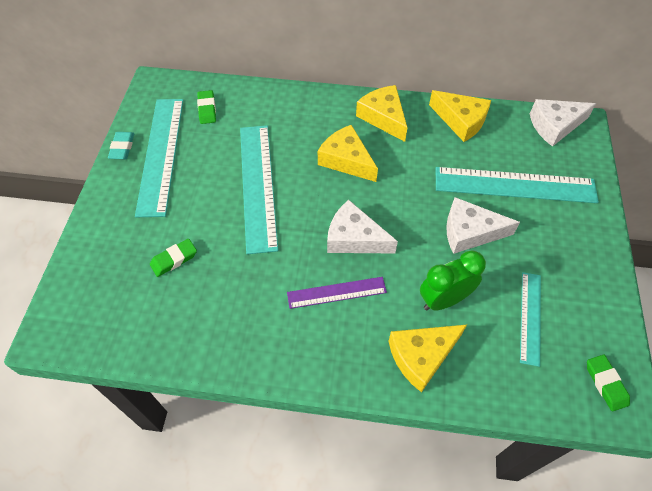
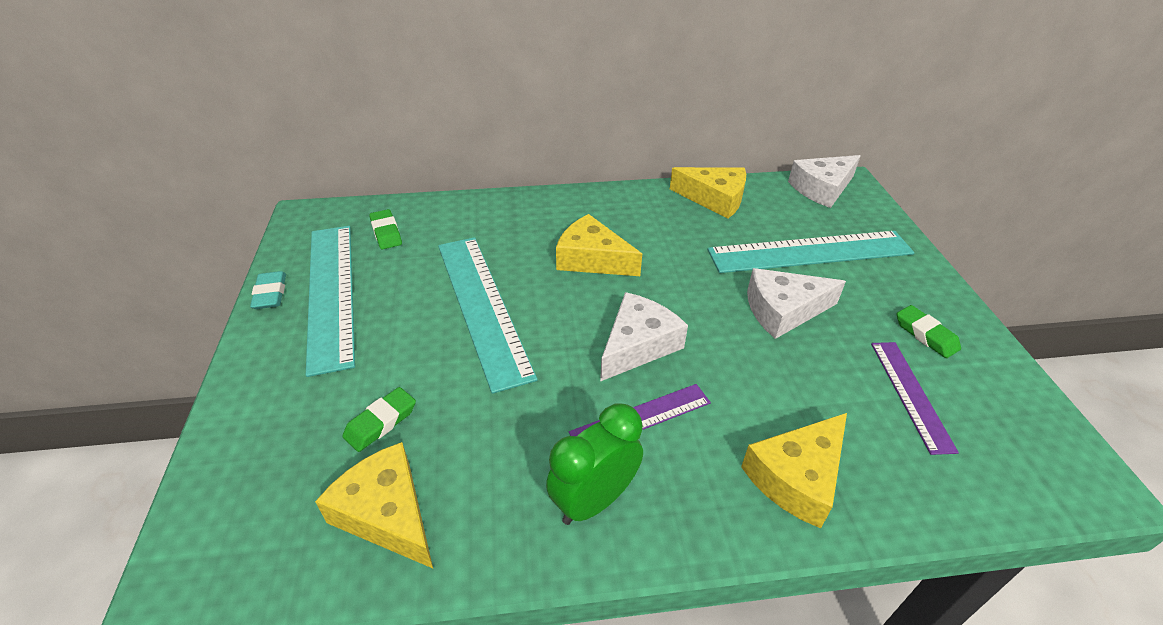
camera: 15 degrees left, 15 degrees down
(354, 238) = (638, 345): white cheese -> white cheese turned 120 degrees clockwise
(383, 117) = (620, 208): yellow cheese -> yellow cheese (387, 513)
(444, 300) = (791, 396): green clock -> green clock (594, 500)
(530, 317) = (910, 394): turquoise ruler -> purple ruler
(605, 384) = (1051, 456): green eraser -> green eraser (925, 335)

